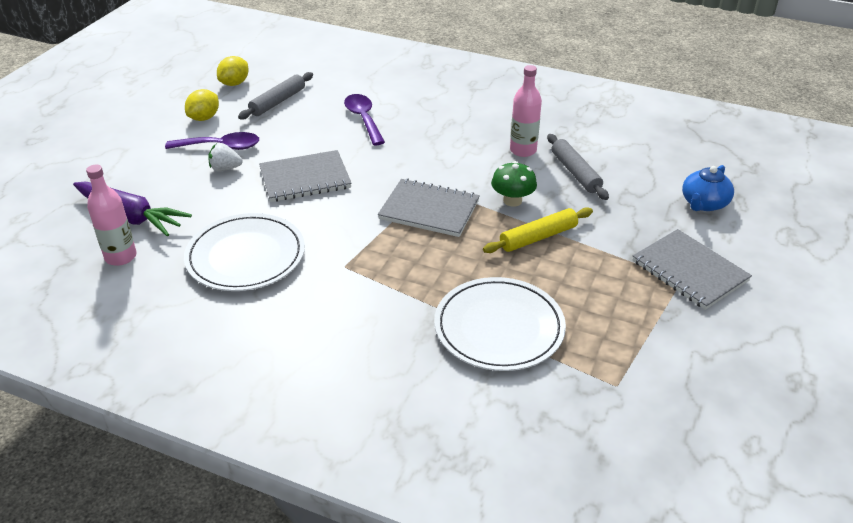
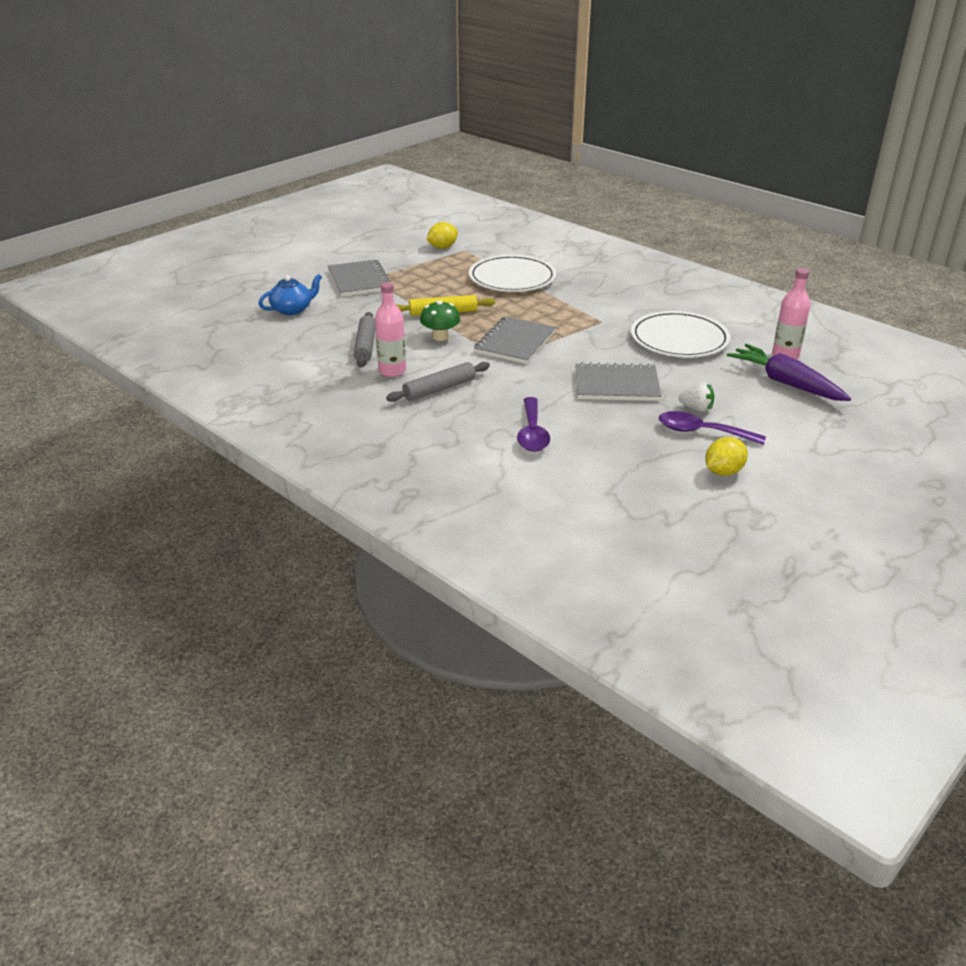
camera: 160 degrees left, 5 degrees down
(234, 83) = (684, 517): yellow lemon -> yellow lemon (442, 247)
(278, 102) = (628, 476): grey rolling pin -> grey rolling pin (439, 389)
(429, 210) = (515, 342): grey notebook -> grey notebook turned 75 degrees clockwise

